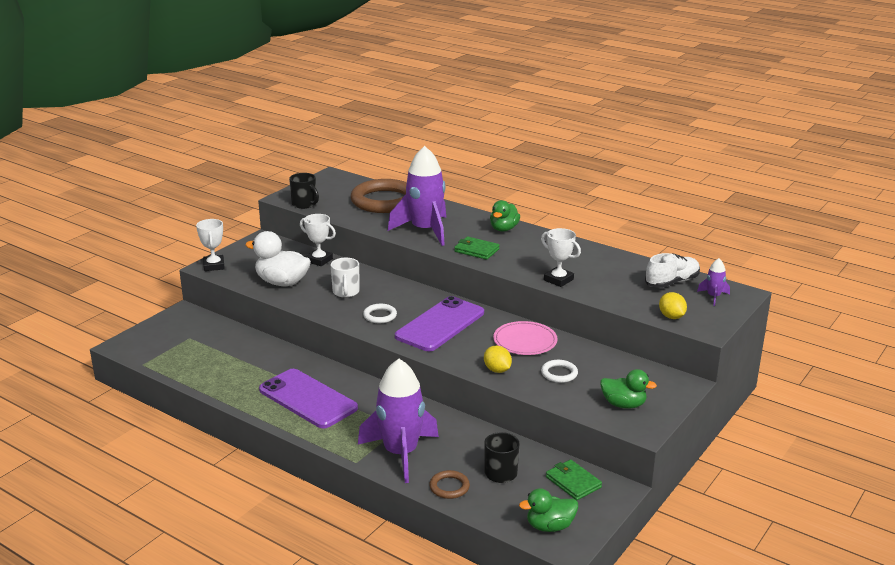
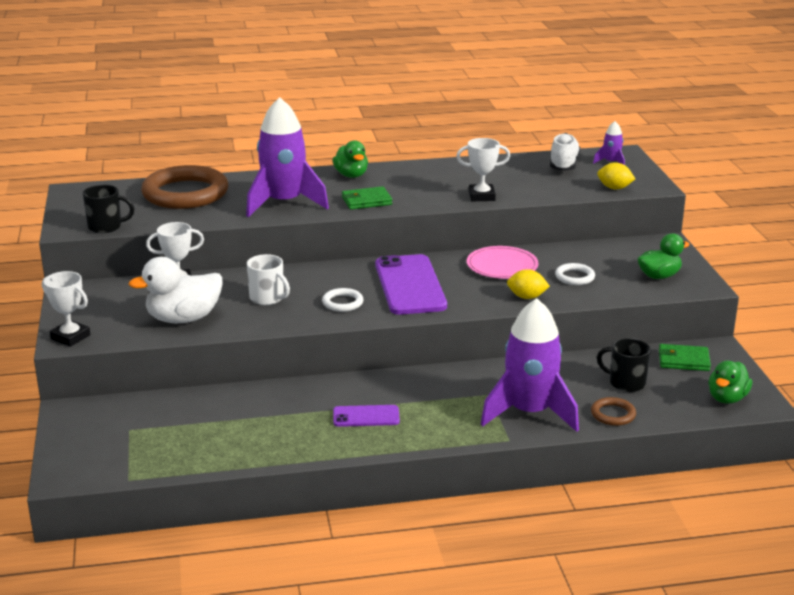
camera: 45 degrees left, 0 degrees up
(308, 399) = (366, 416): purple phone -> purple phone, size x0.52

